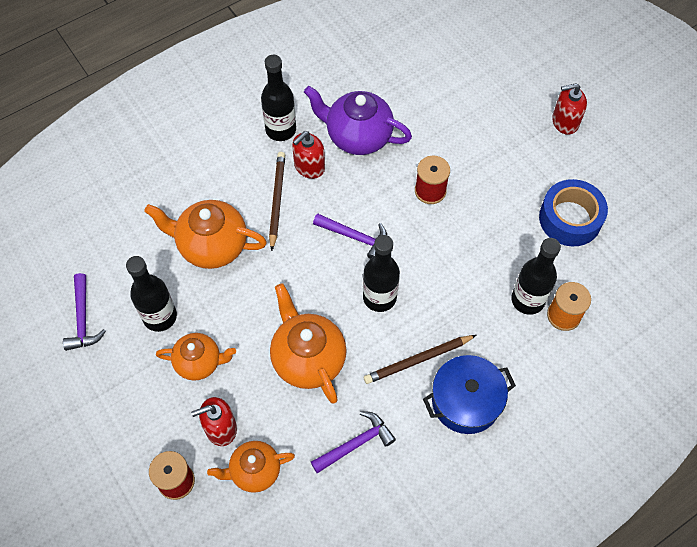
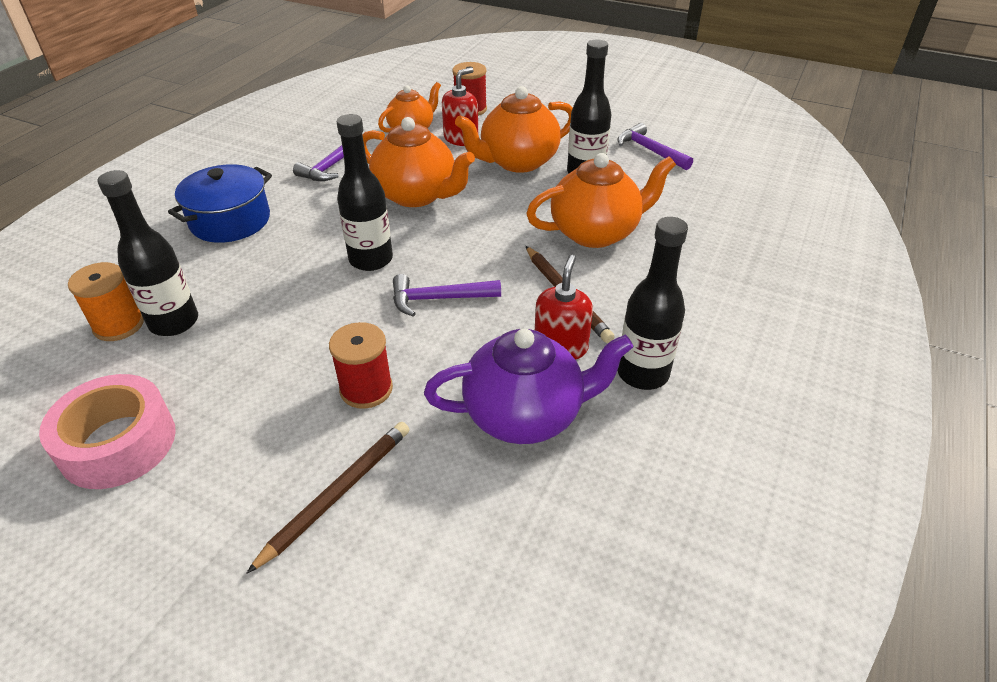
camera: 150 degrees right, 20 degrees down
(199, 362) = (518, 162): orange teapot -> orange teapot, size x1.56
(418, 360) = (297, 230): brown pencil -> brown pencil (337, 494)
(565, 122) = (145, 624): red soap dispenser -> none
(570, 219) = (118, 443): blue tape -> pink tape

